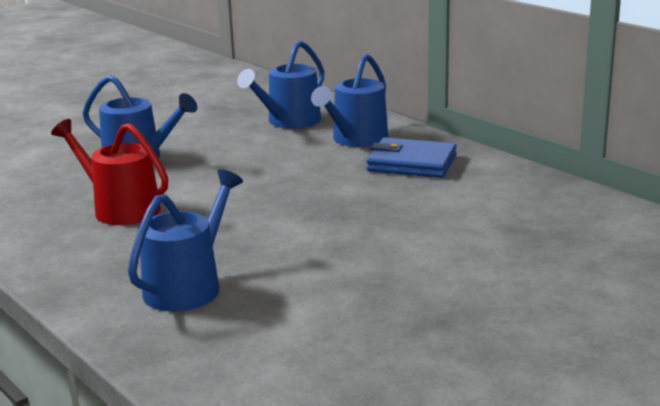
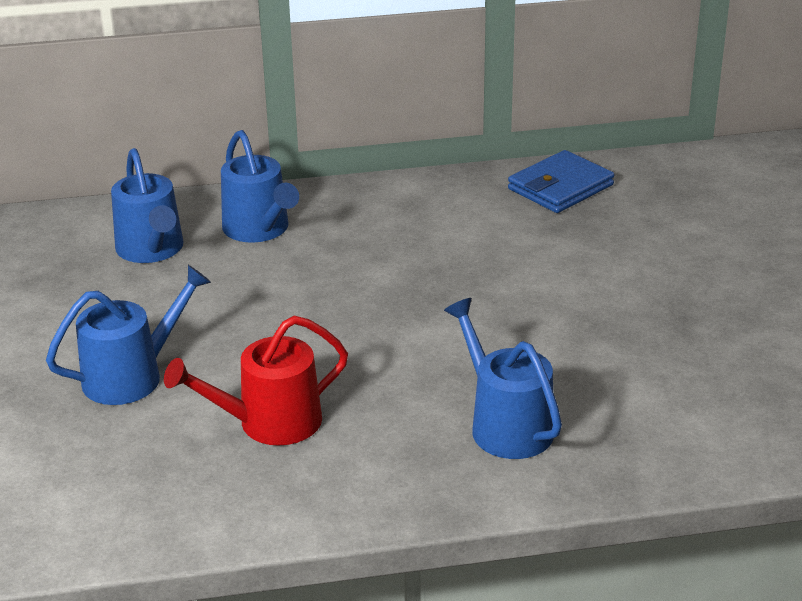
camera: 60 degrees left, 10 degrees up
(411, 163) = (360, 222): blue wallet -> blue wallet (560, 187)

